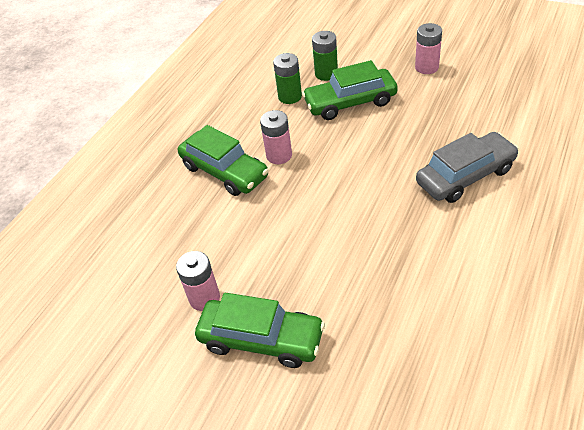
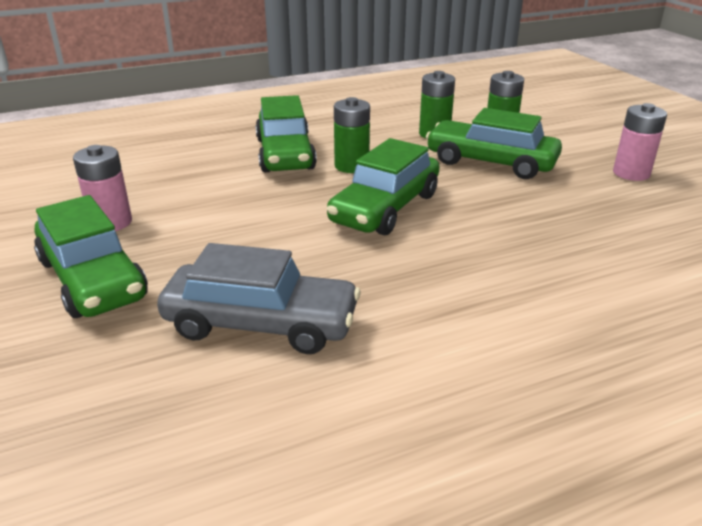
camera: 35 degrees right, 15 degrees down
(279, 155) = (351, 166): pink battery -> green battery
(341, 176) = (385, 208): none -> green car
(465, 176) = (533, 279): grey car -> grey car (261, 323)

